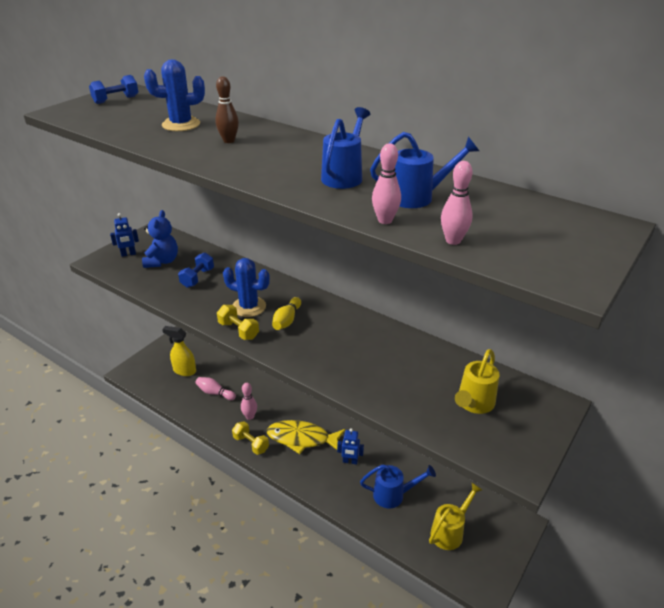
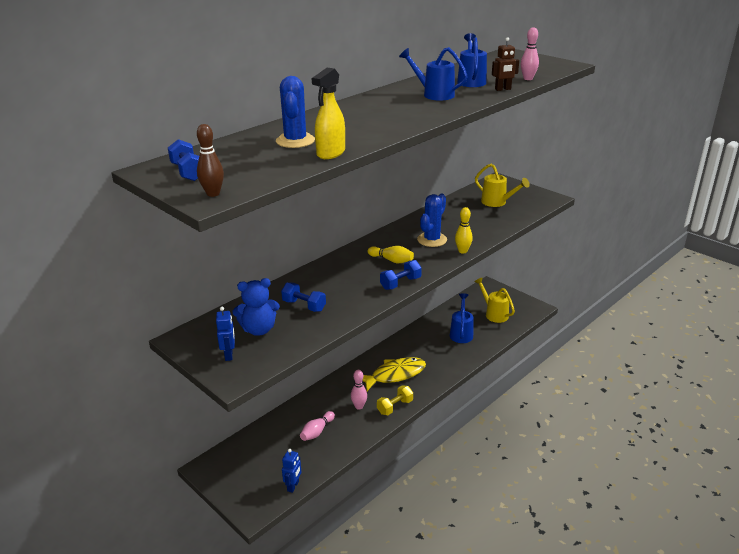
camera: 80 degrees left, 5 degrees down
(162, 261) = (259, 329): blue teddy bear -> blue teddy bear turned 150 degrees clockwise
(184, 371) = (271, 457): yellow spray bottle -> yellow spray bottle (330, 153)
(229, 141) = (349, 124): brown bowling pin -> brown bowling pin (213, 194)
(238, 330) = (400, 283): yellow dumbbell -> blue dumbbell
(249, 307) = (366, 277): blue cactus -> blue cactus (432, 240)
(302, 438) = (395, 375): yellow fish -> yellow fish turned 135 degrees counterclockwise
(317, 374) = (462, 251): none -> yellow bowling pin
(350, 461) = (425, 350): blue robot -> blue robot (293, 486)
(385, 220) = (503, 89): pink bowling pin -> brown robot

